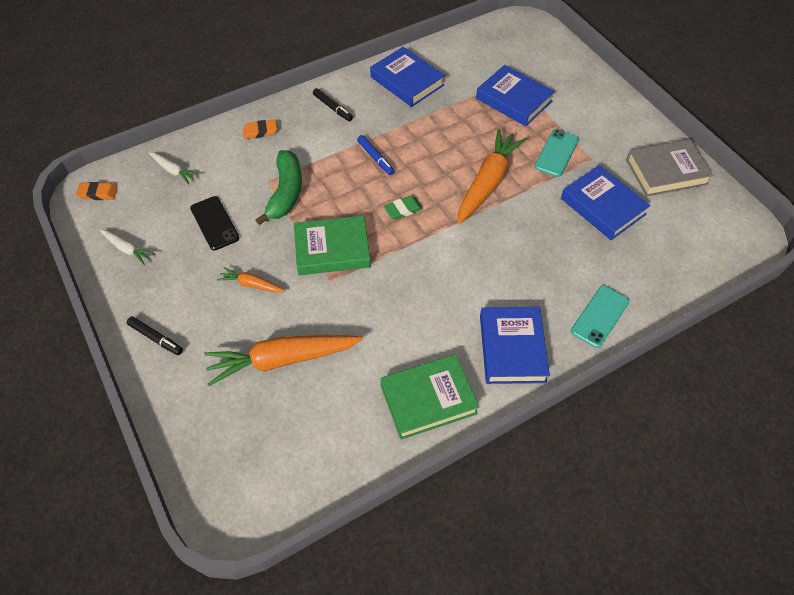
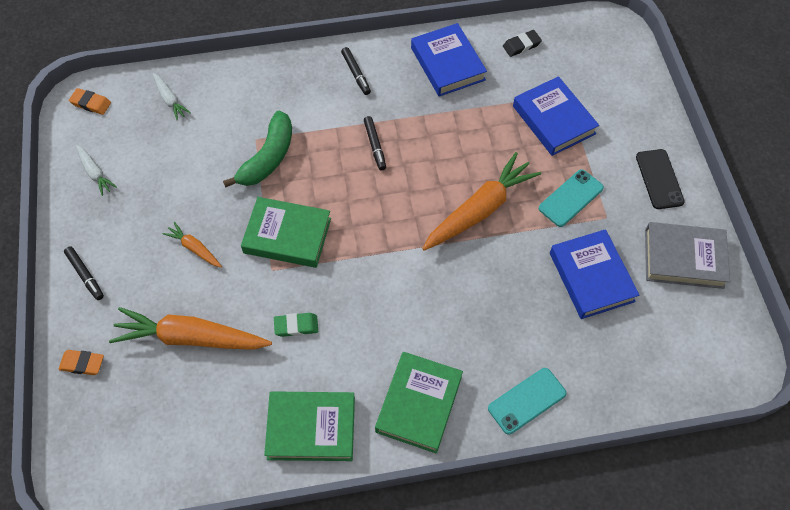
camera: 20 degrees right, 5 degrees up
(214, 223) = (186, 170): black phone -> black phone (659, 179)
(260, 131) = (271, 80): orange eraser -> orange eraser (82, 364)
(375, 158) = (375, 145): blue marker -> black marker
(403, 209) = (377, 214): green eraser -> green eraser (296, 326)
(460, 53) = (521, 45): none -> black eraser
(512, 348) = (419, 404): blue book -> green book

